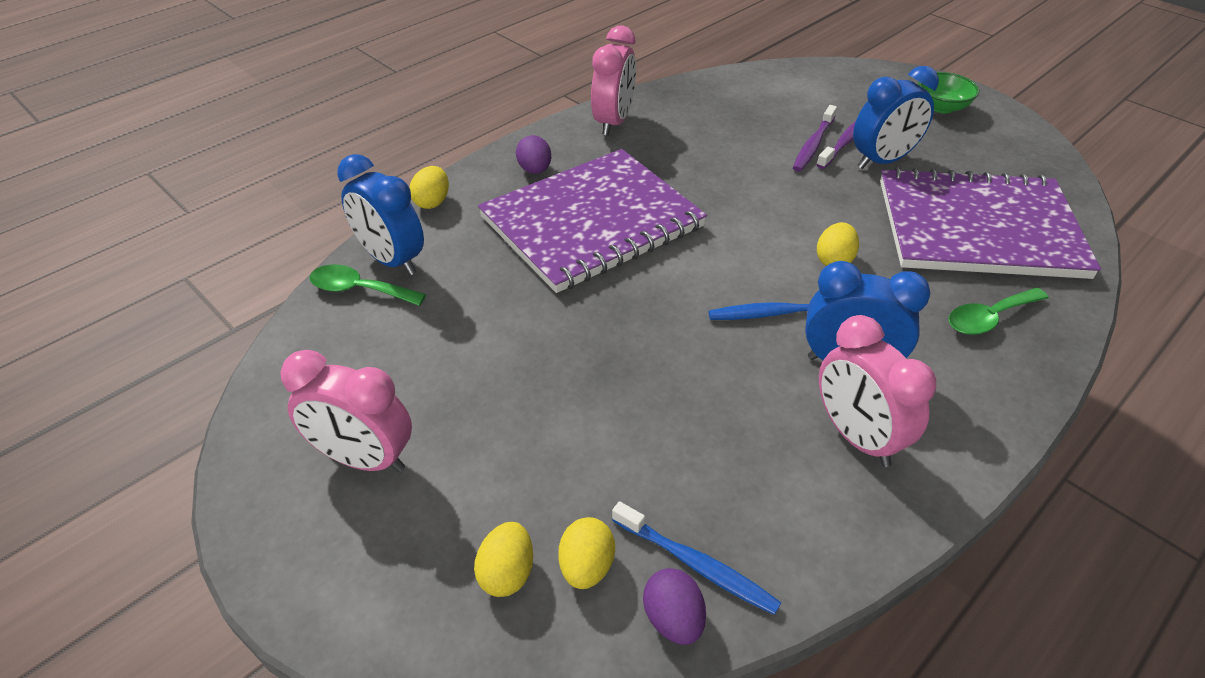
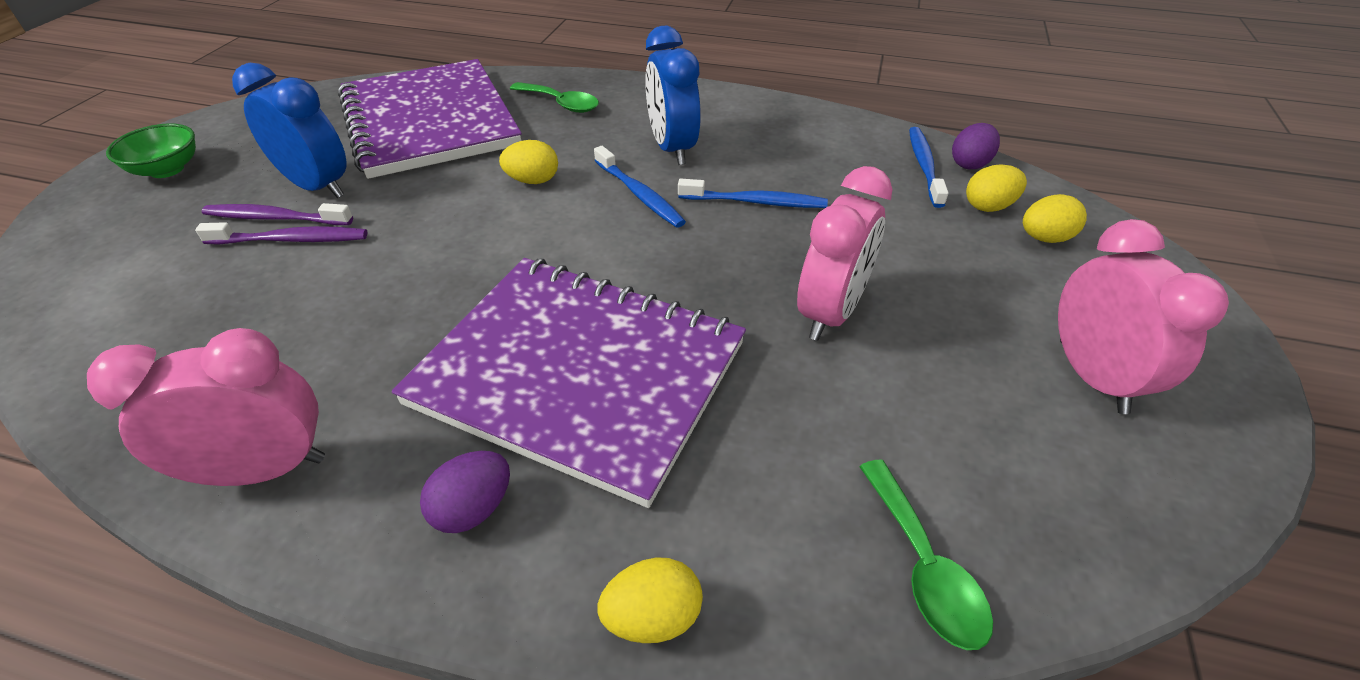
camera: 120 degrees left, 0 degrees up
(391, 260) = (833, 570): blue clock -> none
(716, 381) = (755, 202): none -> blue toothbrush
(856, 436) = (744, 133): pink clock -> pink clock (830, 313)

